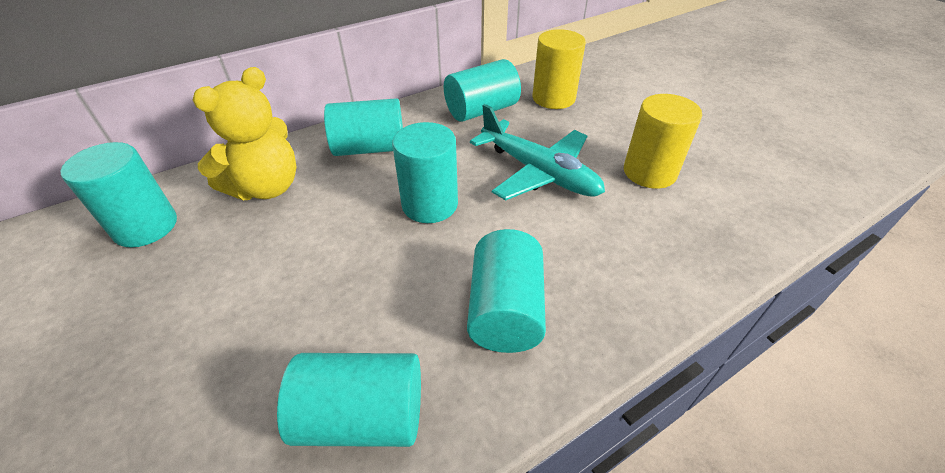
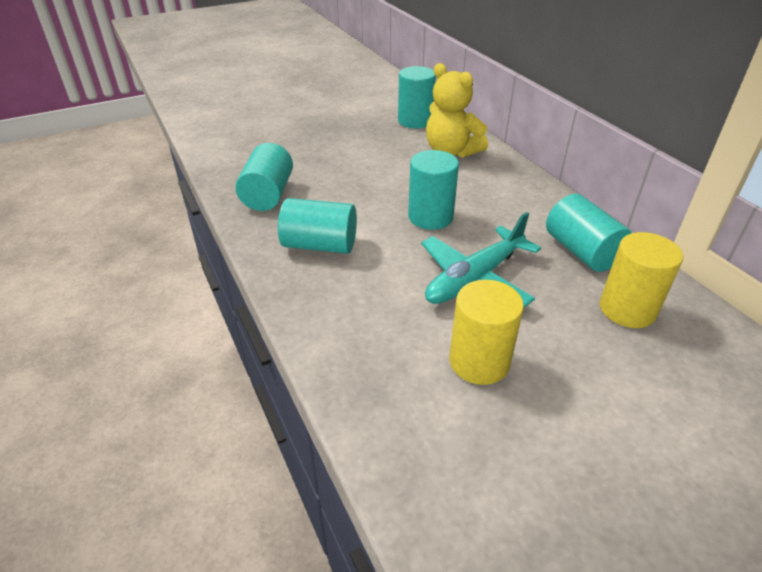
camera: 95 degrees right, 5 degrees down
(370, 148) = (503, 189): turquoise cylinder -> none

